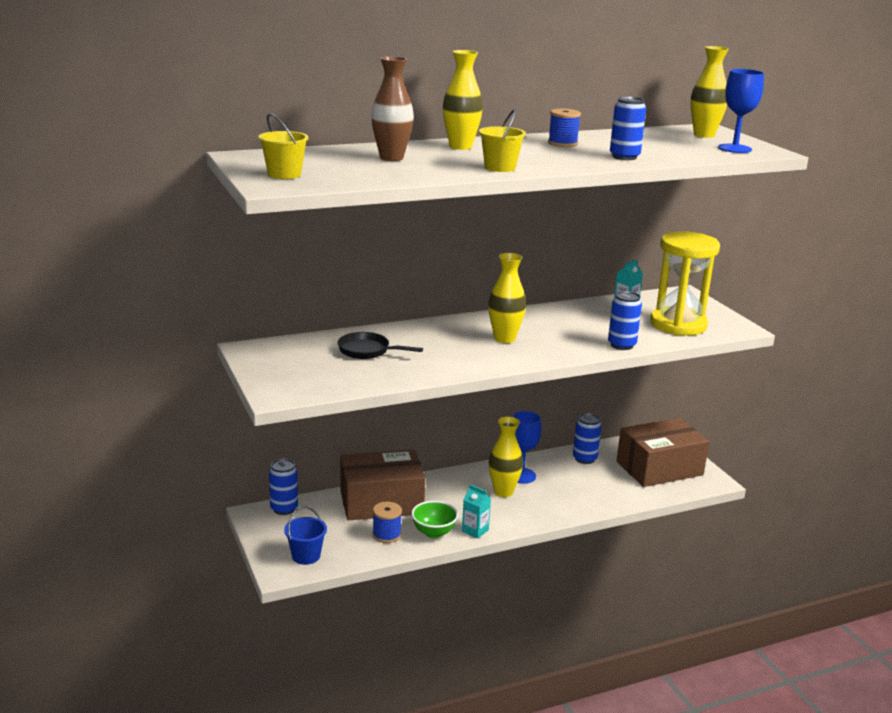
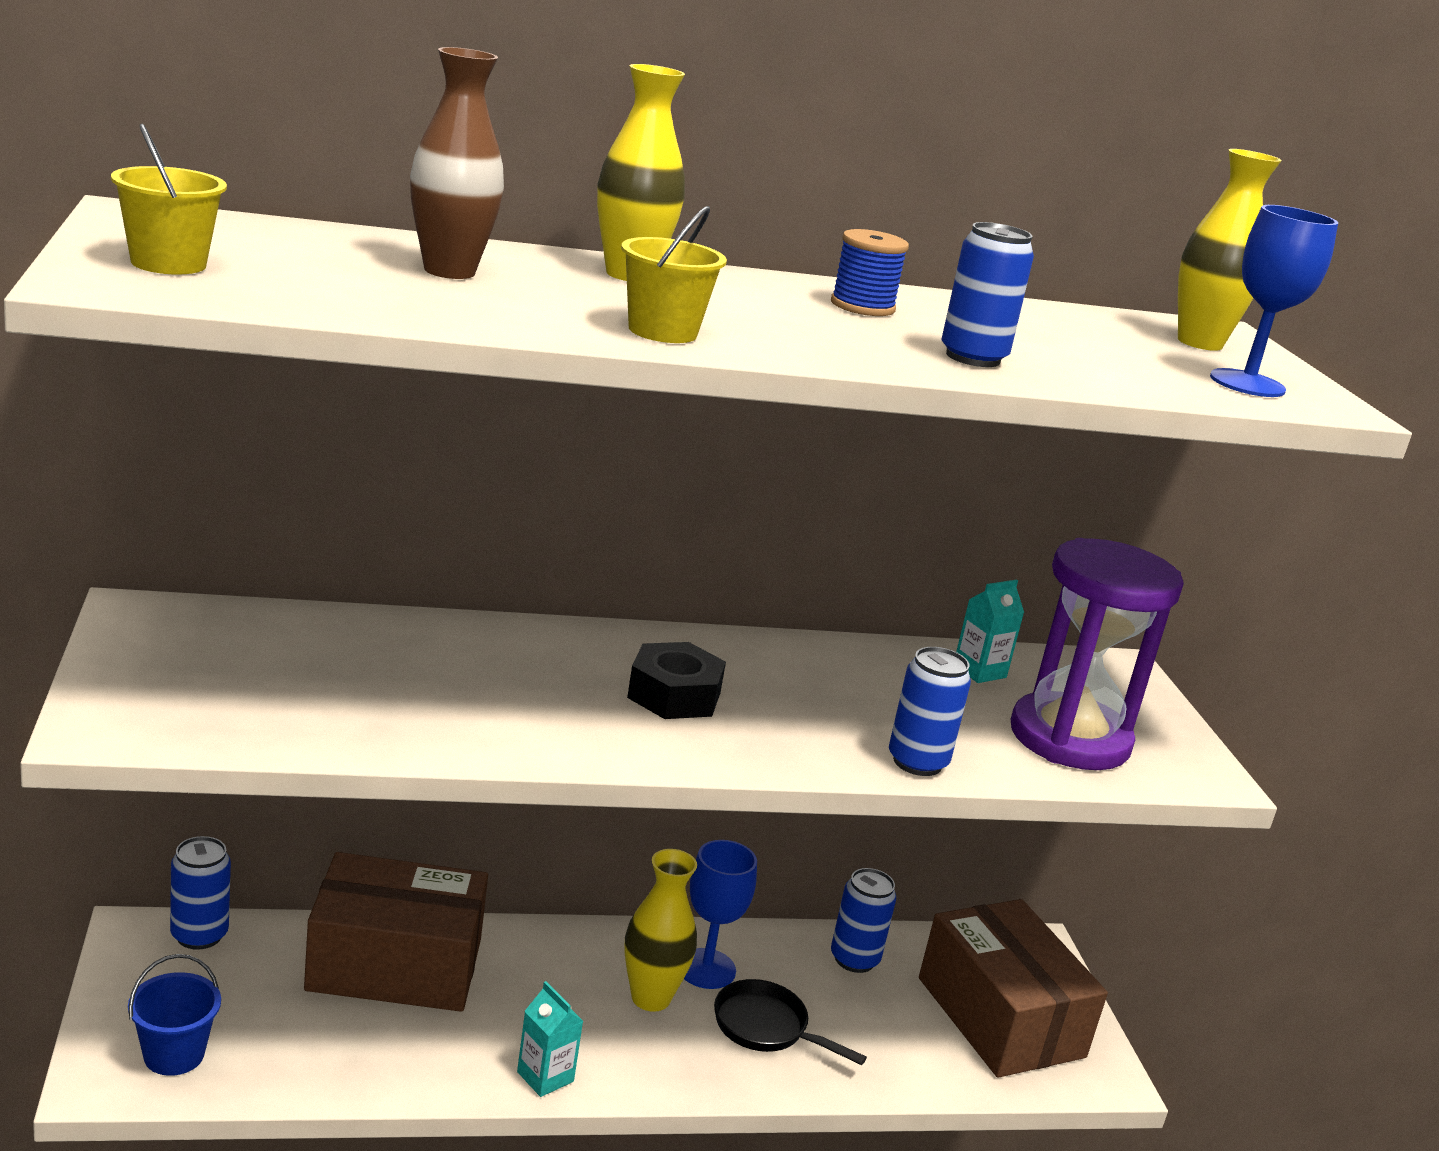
camera: 10 degrees right, 0 degrees up
(367, 351) = (370, 665): black pan -> black pan (766, 1027)
(386, 535) = (362, 1043): blue spool -> none
(433, 532) = (459, 1061): green bowl -> none
(504, 338) = (674, 695): yellow vase -> black nut
(659, 468) = (1000, 1017): brown box -> brown box turned 75 degrees clockwise
(678, 324) = (1069, 738): yellow hourglass -> purple hourglass

